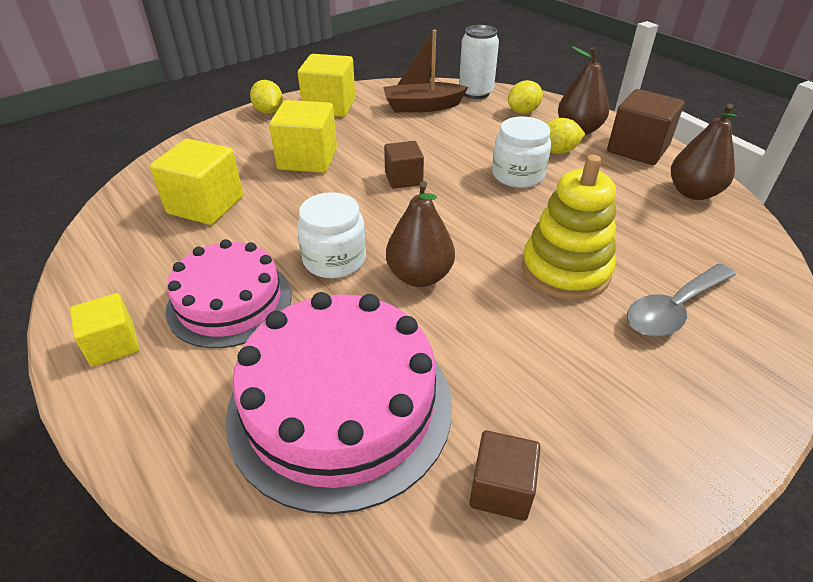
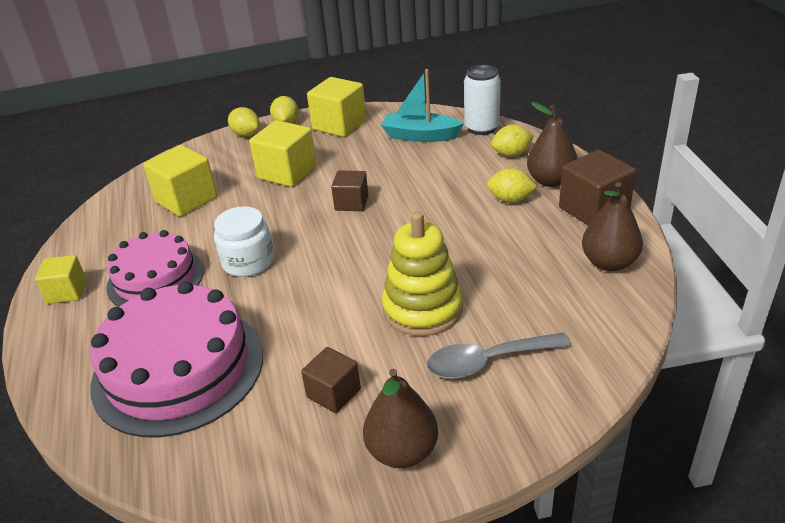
camera: 25 degrees right, 5 degrees down
(230, 127) = (246, 134): none -> yellow lemon
(419, 276) = (301, 288): brown pear -> brown pear (402, 451)
(422, 106) = (420, 136): brown boat -> turquoise boat
(501, 489) = (241, 452): brown cube -> brown cube (333, 393)
(518, 175) = (453, 216): white jar -> none

